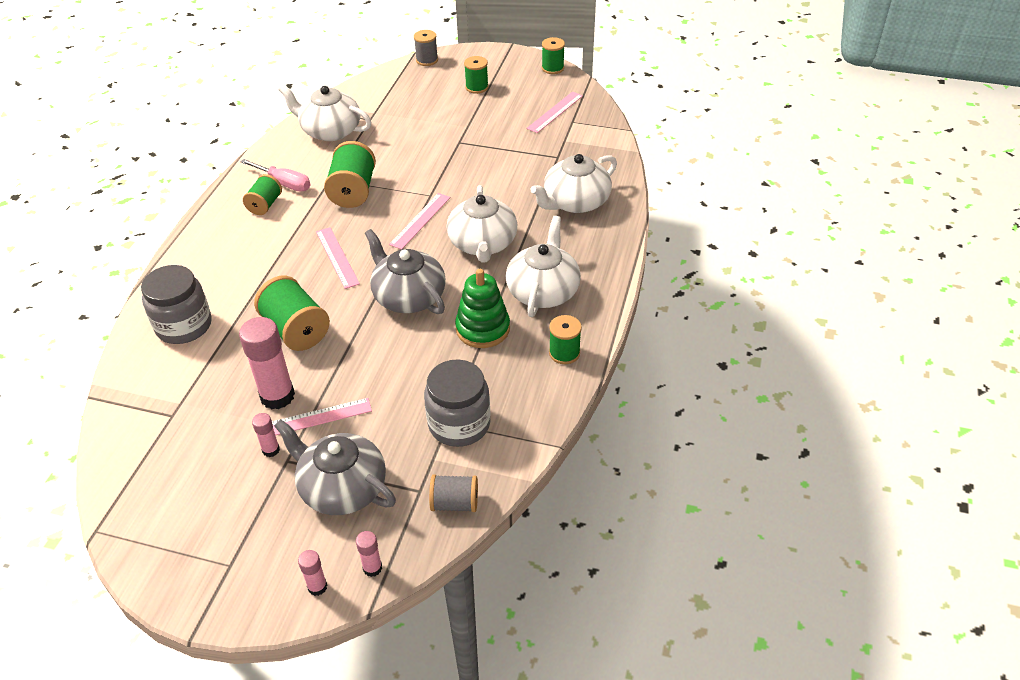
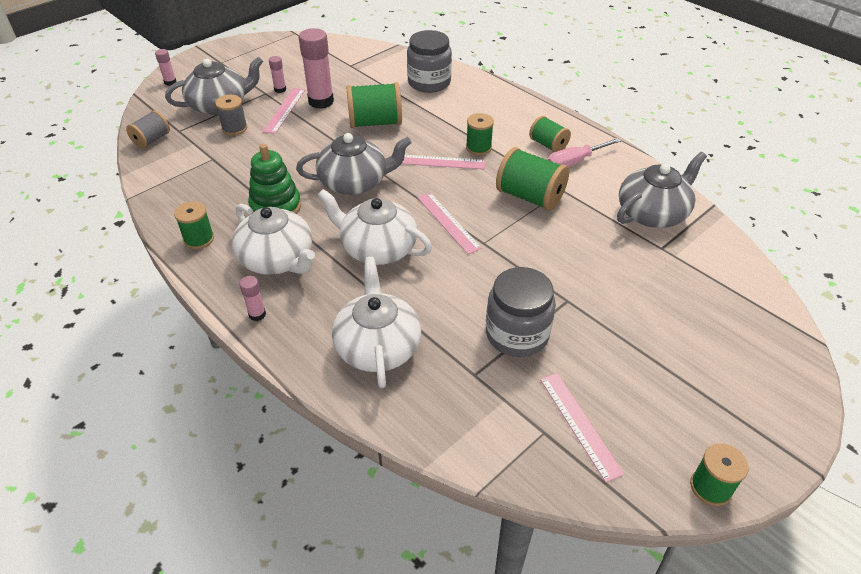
camera: 120 degrees right, 0 degrees up
(330, 131) = (652, 213): white teapot -> grey teapot
(372, 568) = (155, 100): pink glue stick -> pink glue stick (257, 314)
(427, 60) = (794, 347): grey spool -> grey spool (234, 128)
(459, 424) = (205, 162): grey jar -> grey jar (517, 334)
(477, 87) = (691, 369): green spool -> green spool (478, 148)

